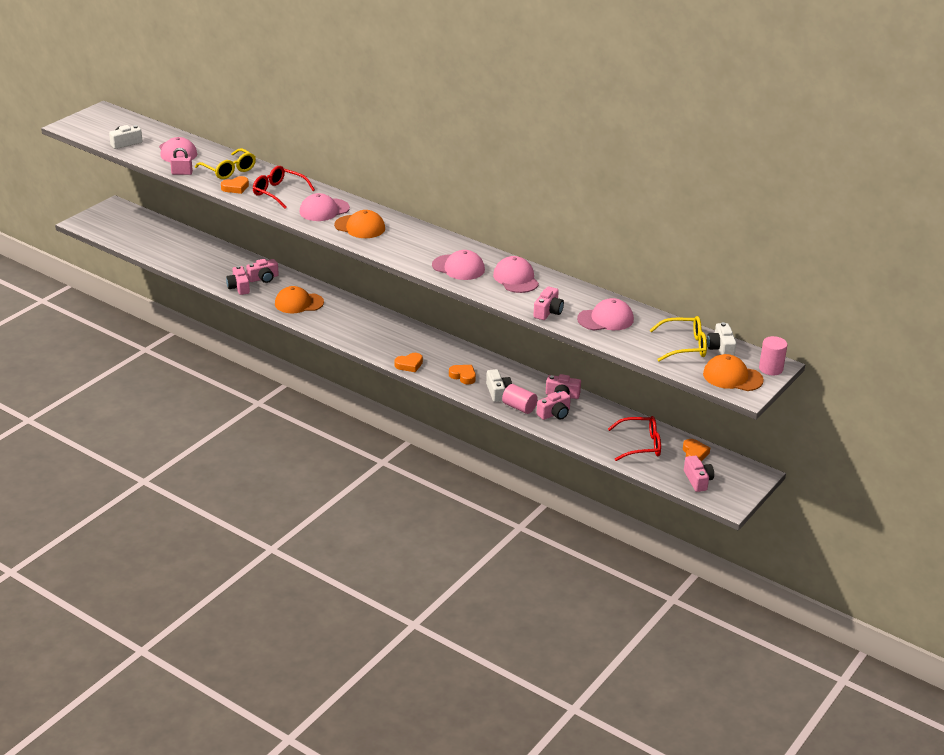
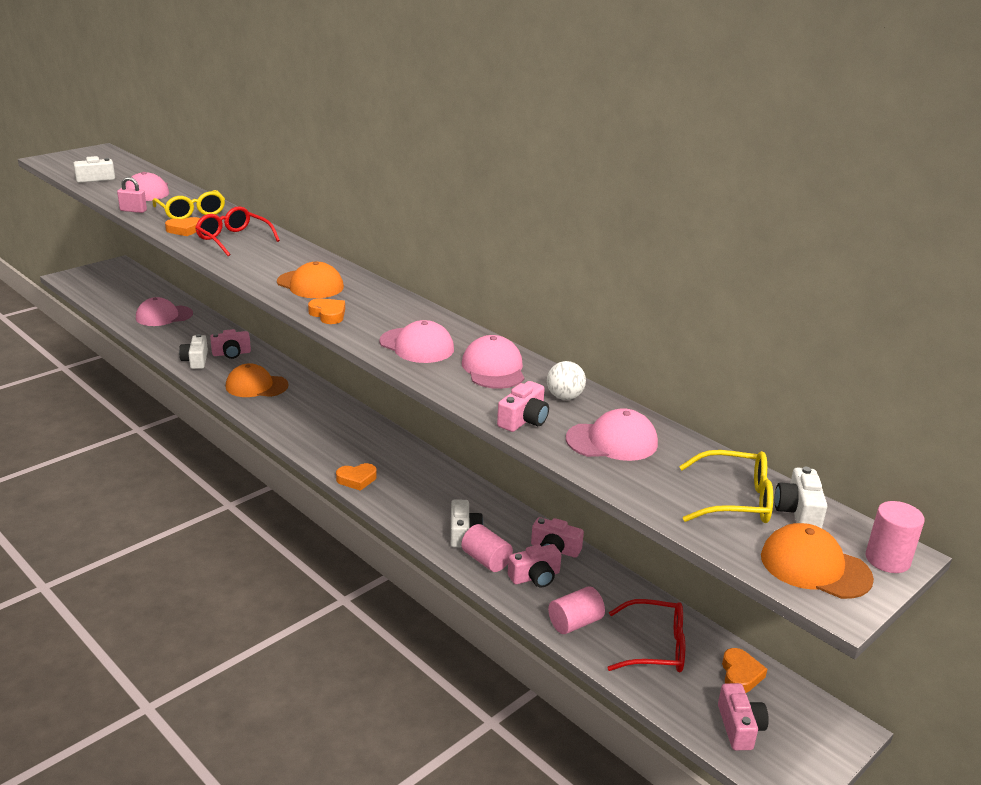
camera: 10 degrees right, 5 degrees down
(239, 287) = (196, 360): pink camera -> white camera
(324, 210) = (276, 262): pink cap -> pink cap (164, 316)
(463, 376) = (423, 504): orange heart -> orange heart (328, 314)
(568, 293) = (564, 397): none -> white ball
(587, 437) = (575, 623): none -> pink cylinder

